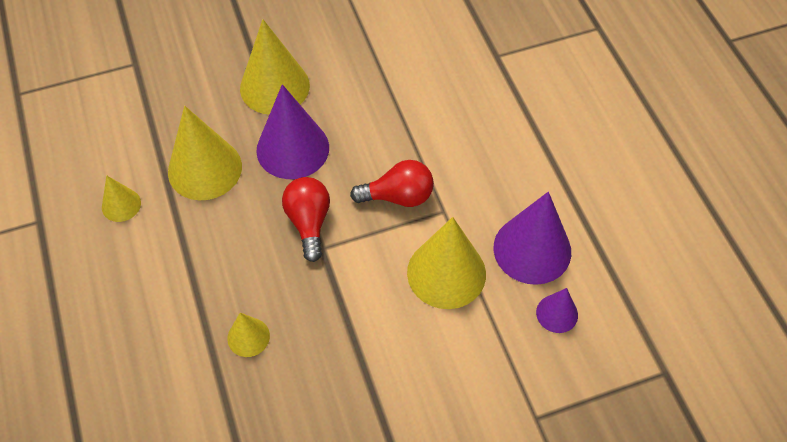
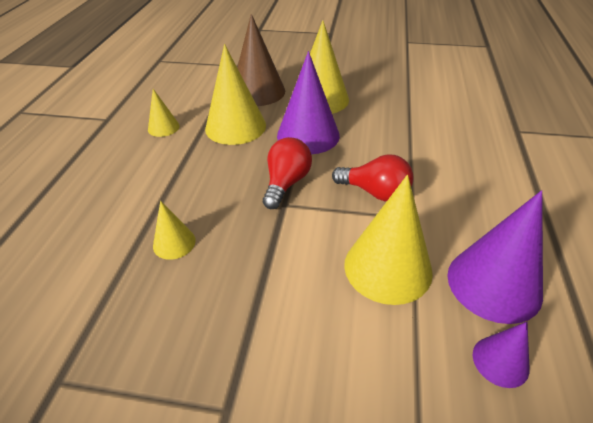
camera: 30 degrees right, 15 degrees down
(192, 102) = (258, 91): none -> brown cone

